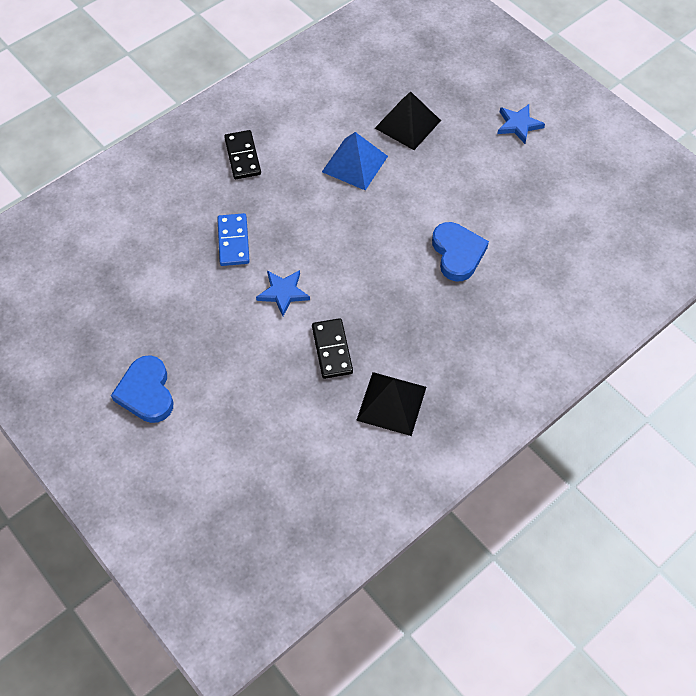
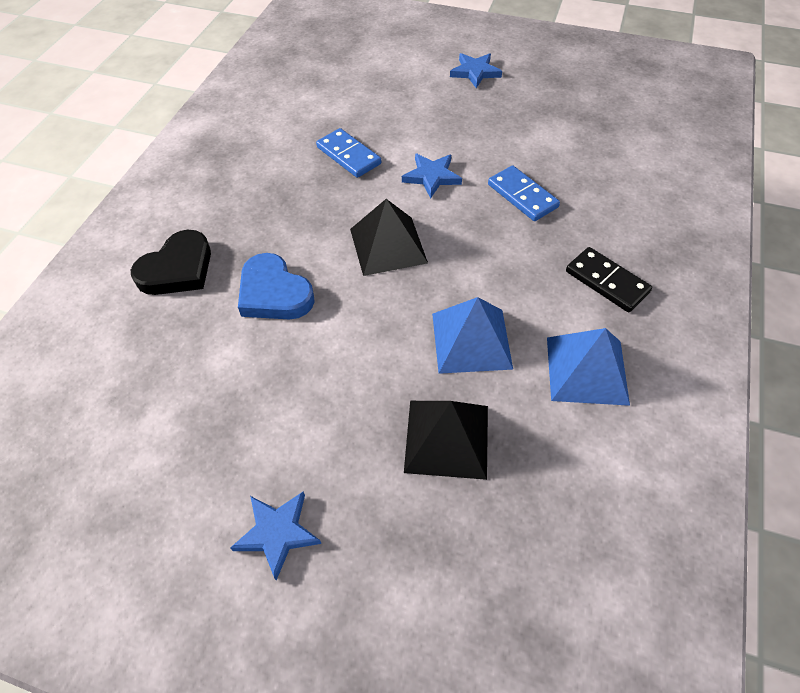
camera: 150 degrees right, 5 degrees down
(146, 392) = (475, 72): blue heart -> blue star
(305, 119) = (587, 370): none -> blue pyramid
(332, 350) = (349, 155): black domino -> blue domino
(391, 403) = (267, 143): black pyramid -> black pyramid (388, 245)
(517, 307) = (177, 269): none -> black heart

